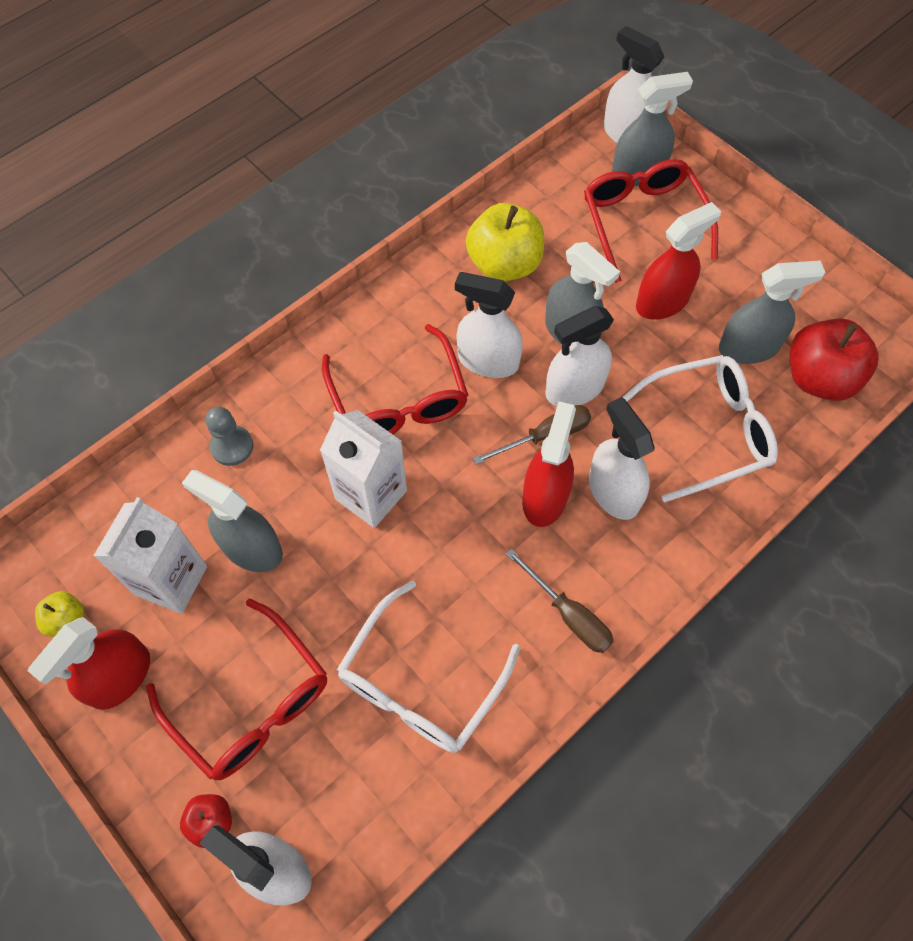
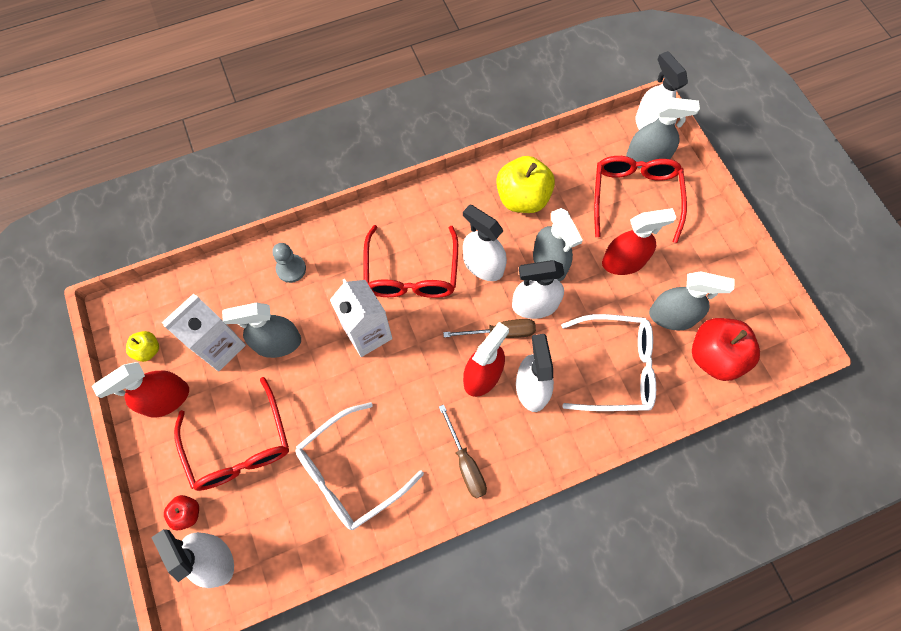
camera: 20 degrees right, 5 degrees up
(251, 548) = (277, 343): grey spray bottle -> grey spray bottle turned 60 degrees counterclockwise

